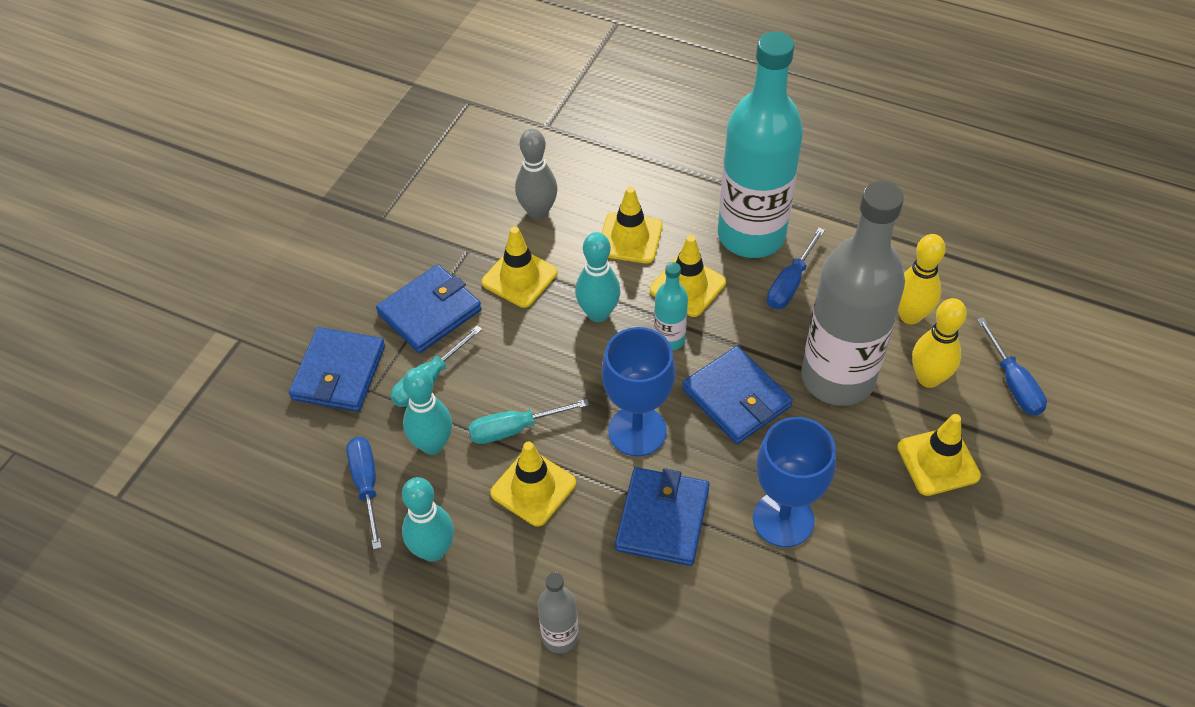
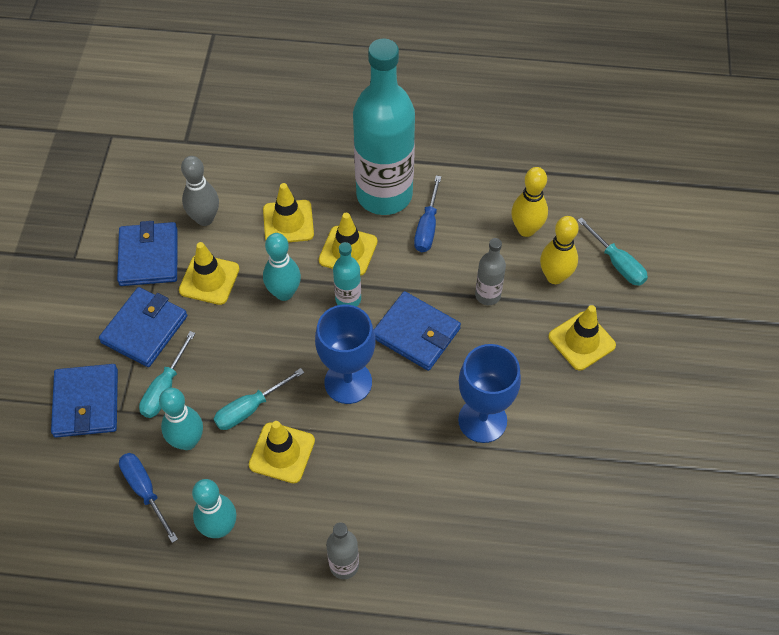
camera: 20 degrees left, 5 degrees up
(662, 519) = (391, 447): blue wallet -> blue wallet (149, 257)
(837, 378) = (487, 295): grey bottle -> grey bottle, size x0.43
(1013, 383) = (617, 263): blue screwdriver -> turquoise screwdriver

